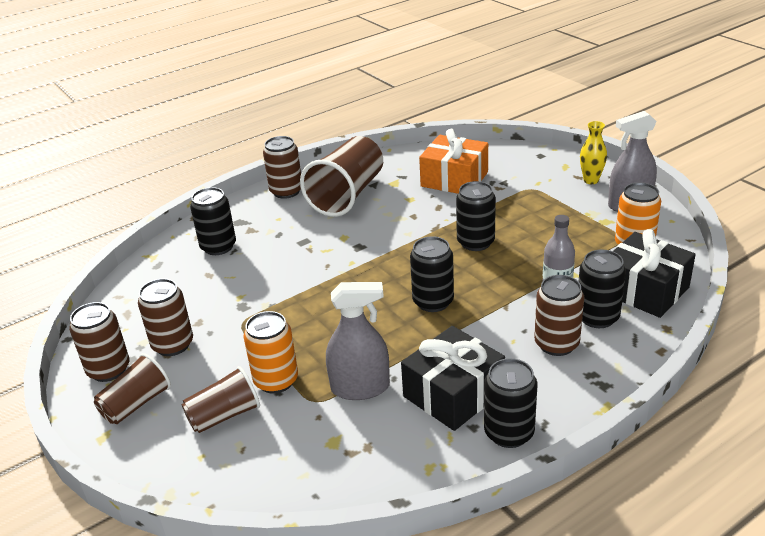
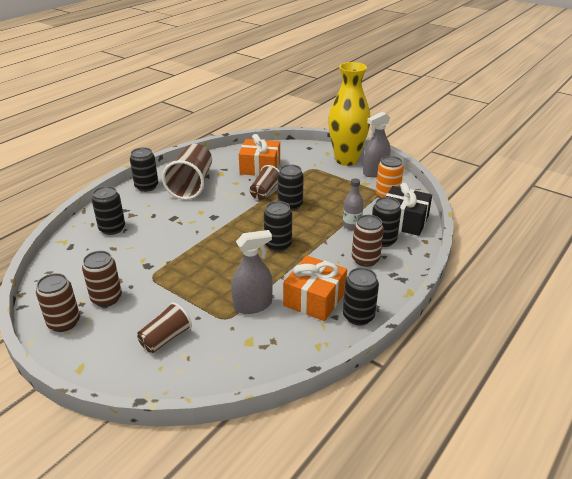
camera: 20 degrees left, 0 degrees up
(136, 404) = (96, 342): brown cup -> brown cup (265, 192)
(276, 380) = (193, 310): orange can -> none
(286, 191) = (146, 186): brown can -> black can
(453, 394) = (314, 299): black gift -> orange gift
(591, 180) = (346, 160): yellow vase -> yellow vase, size x2.42

